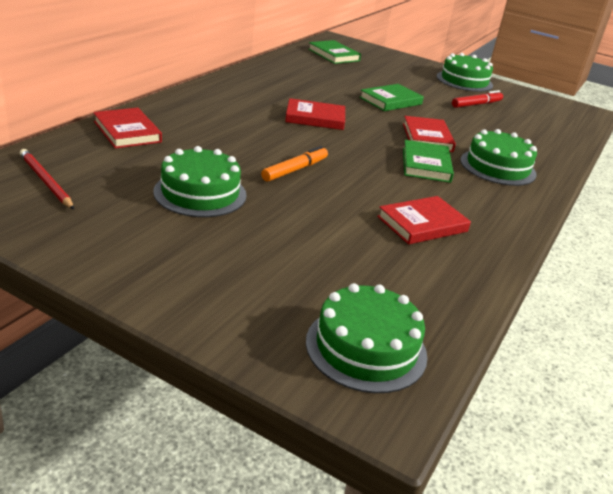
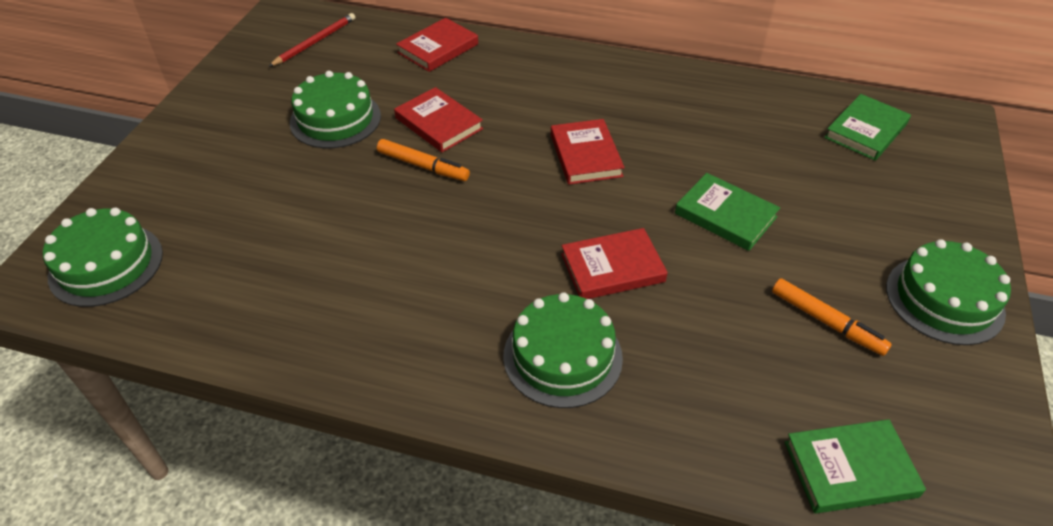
camera: 80 degrees right, 15 degrees up
(422, 224) = (343, 283): red book -> red book (439, 123)
(426, 165) = (513, 274): green book -> green book (850, 469)
(476, 104) = (826, 322): red marker -> orange marker

